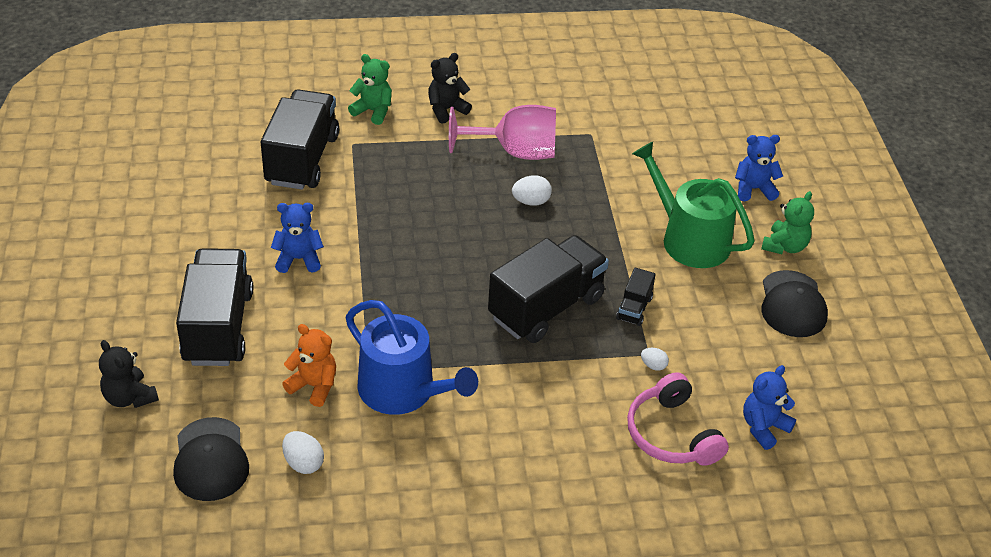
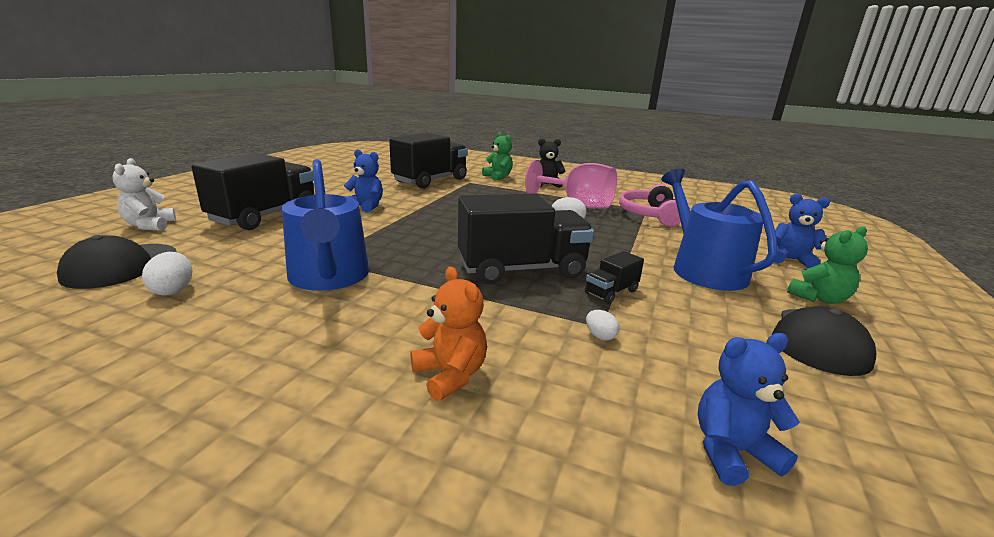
camera: 30 degrees right, 20 degrees down
(129, 397) = (149, 225): black teddy bear -> white teddy bear
(314, 386) = (269, 255): orange teddy bear -> orange teddy bear (450, 375)
(671, 434) = (574, 406): pink headphones -> pink headphones (649, 215)
(689, 239) = (703, 269): green watering can -> blue watering can

